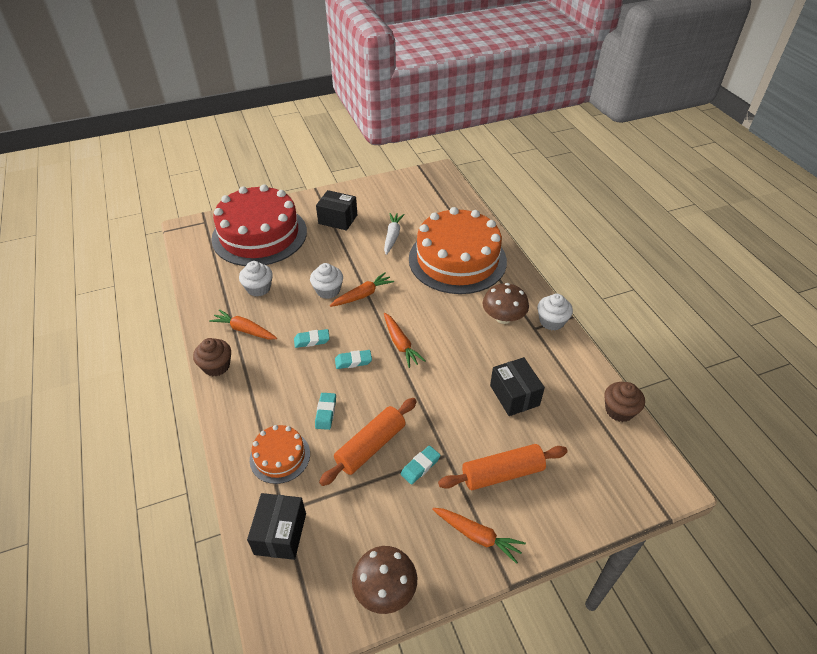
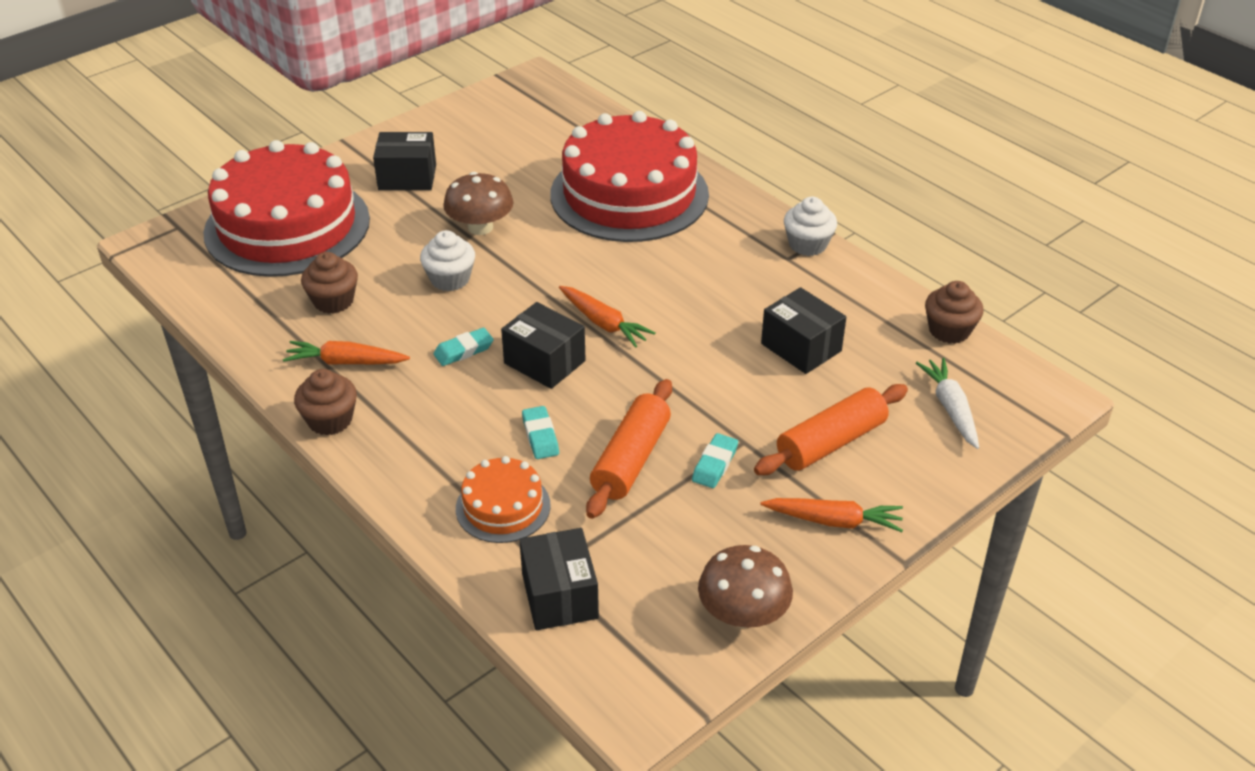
camera: 20 degrees left, 5 degrees down
(258, 288) = (333, 301): white cupcake -> brown cupcake
(353, 361) = (544, 362): turquoise eraser -> black box
(362, 295) = (509, 273): orange carrot -> none
(392, 236) = (511, 184): white carrot -> white carrot (950, 408)
(457, 259) = (629, 194): orange cake -> red cake
(503, 317) = (736, 255): brown mushroom -> brown mushroom (480, 227)

